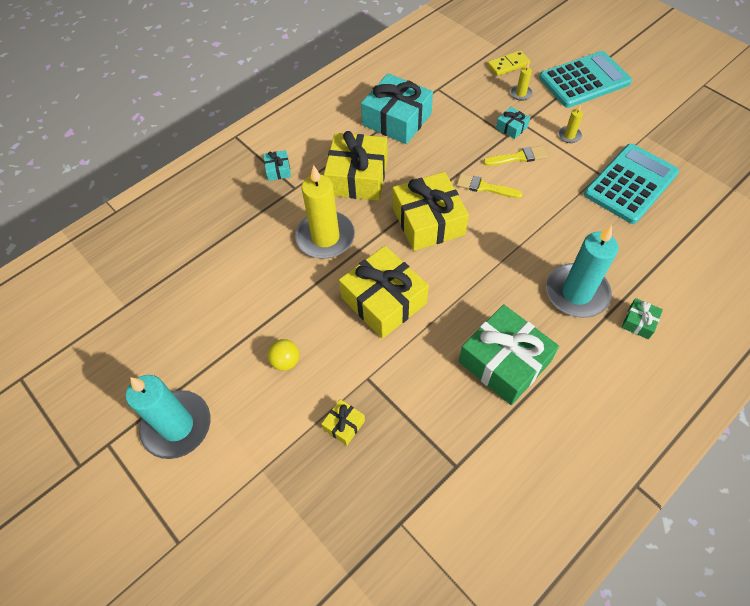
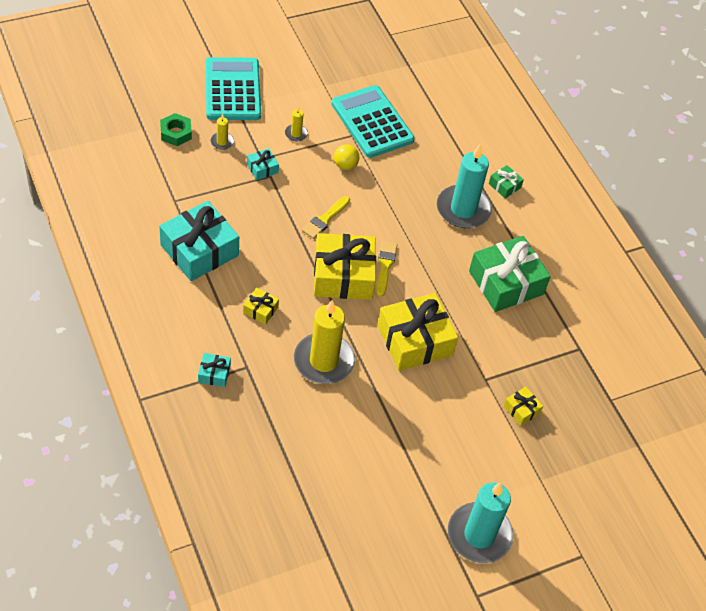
camera: 80 degrees left, 5 degrees down
(285, 361) = (447, 433): yellow ball -> yellow ball (345, 165)
(357, 177) = (260, 310): yellow gift -> yellow gift, size x0.44
(508, 65) = (176, 133): yellow domino -> green nut
(518, 157) = (302, 180): yellow brush -> yellow brush (385, 266)

